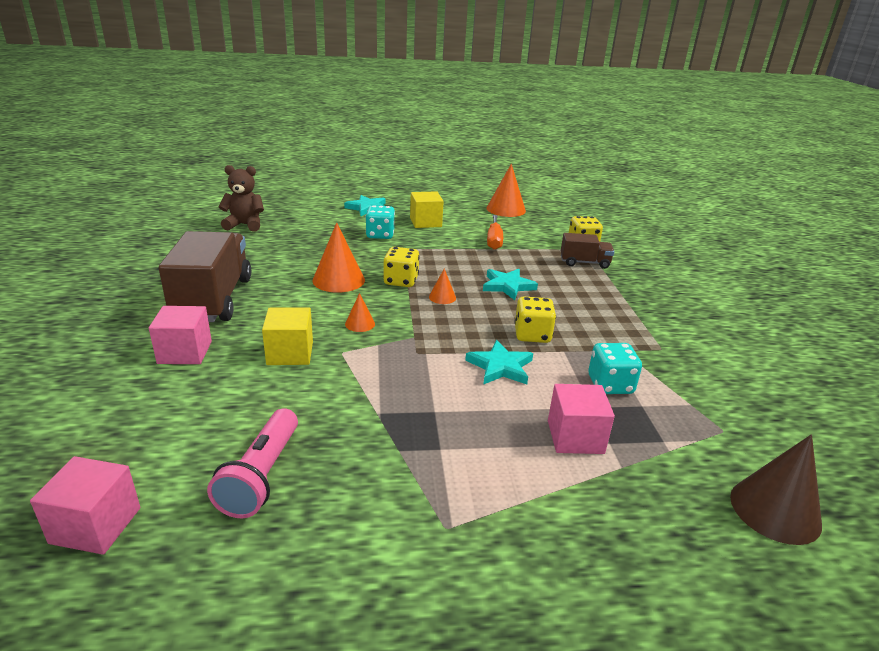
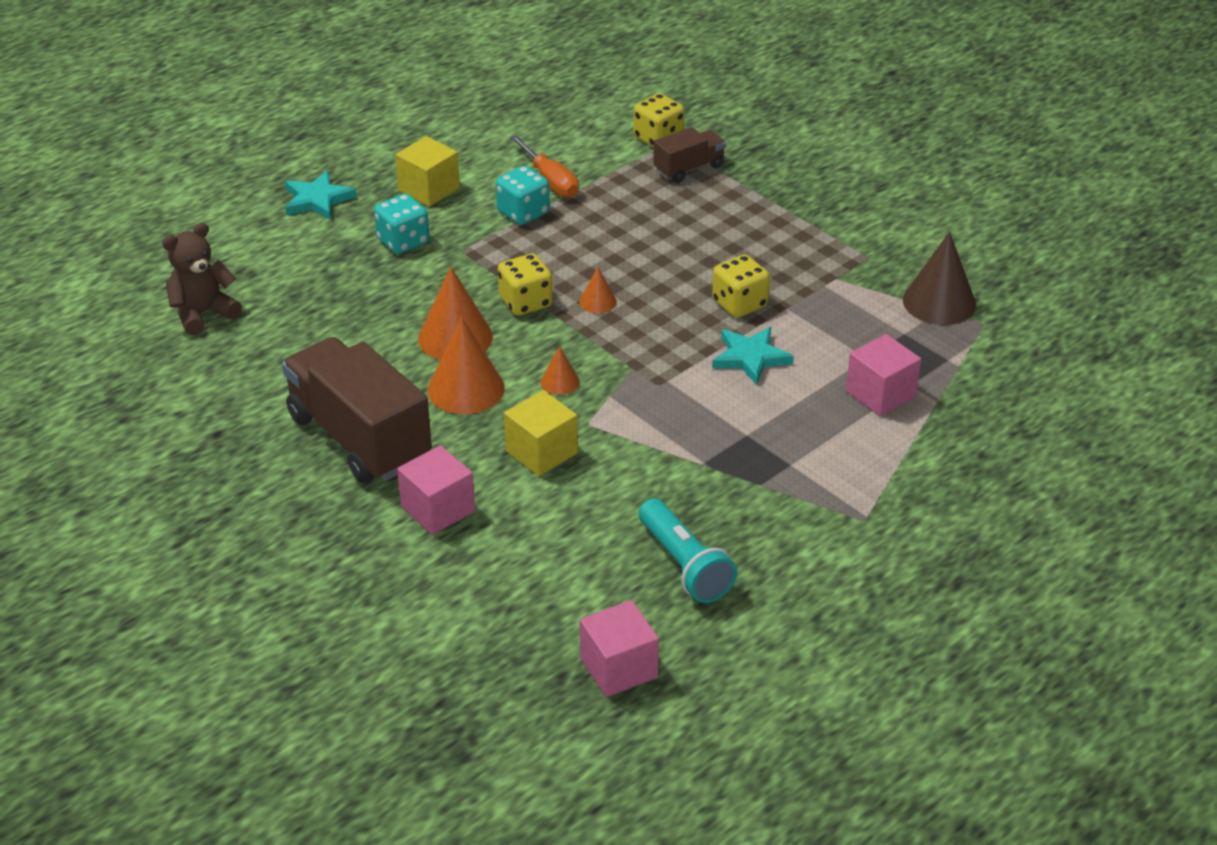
camera: 35 degrees left, 10 degrees up
(262, 476) = (685, 565): pink flashlight -> turquoise flashlight
(506, 209) = (499, 112): orange cone -> orange cone (466, 389)
(508, 286) = (646, 249): turquoise star -> none
(610, 385) = (861, 325): turquoise dice -> turquoise dice (523, 213)
(775, 510) = (1064, 376): brown cone -> brown cone (939, 302)

